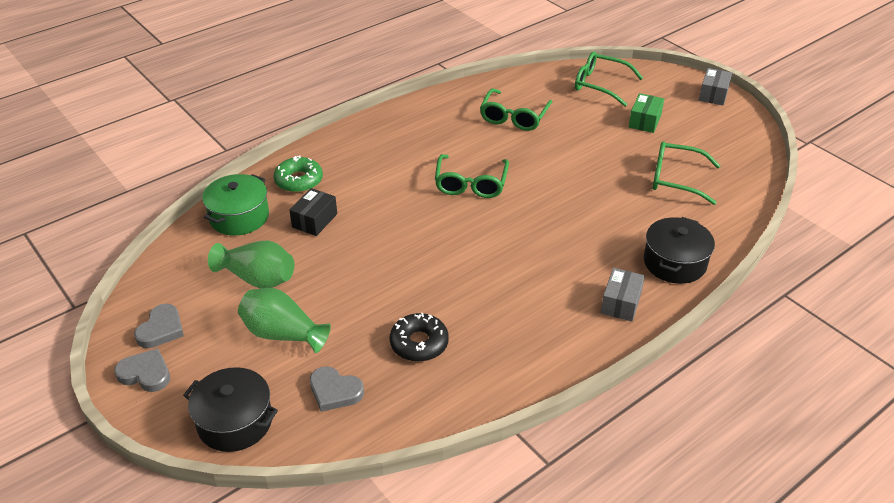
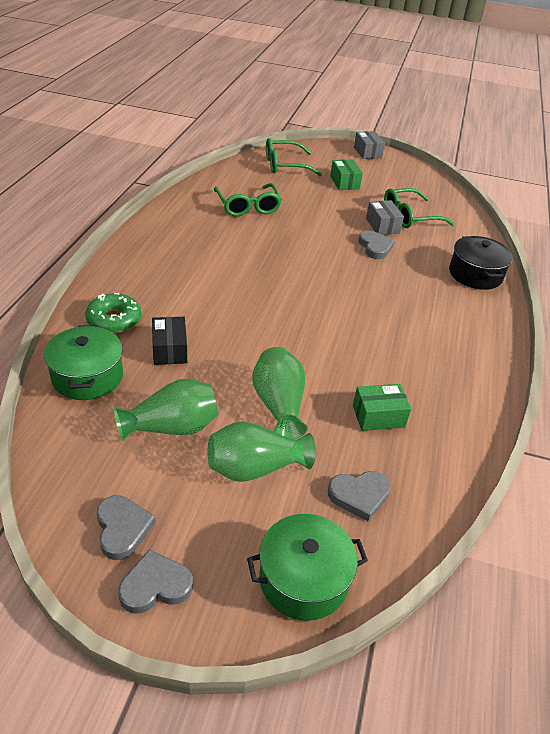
camera: 40 degrees left, 0 degrees up
(235, 422) = (303, 579): black pot -> green pot
(350, 298) = (279, 405): none -> green vase
(419, 343) = (378, 416): black donut -> green box
(471, 183) = (272, 268): green glasses -> none
(597, 198) = (375, 247): none -> grey heart
(620, 303) = (477, 317): grey box -> grey box (382, 226)

